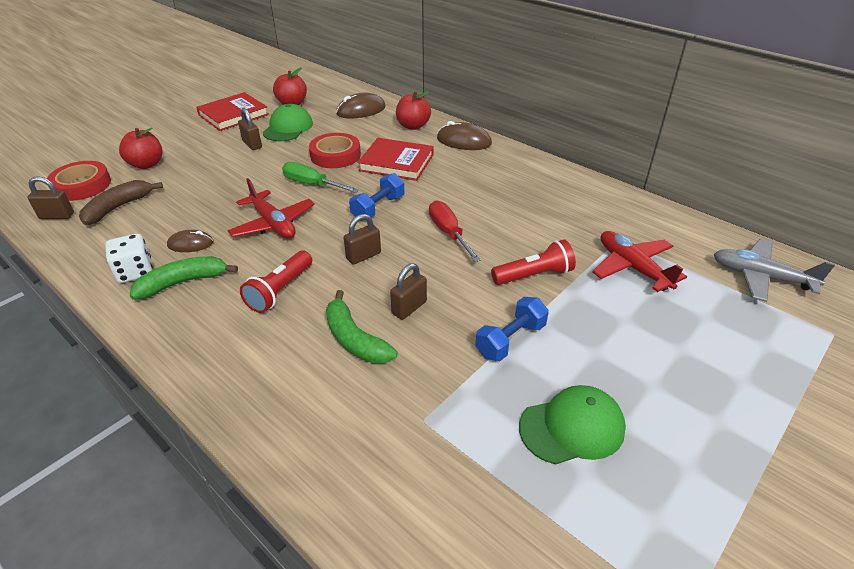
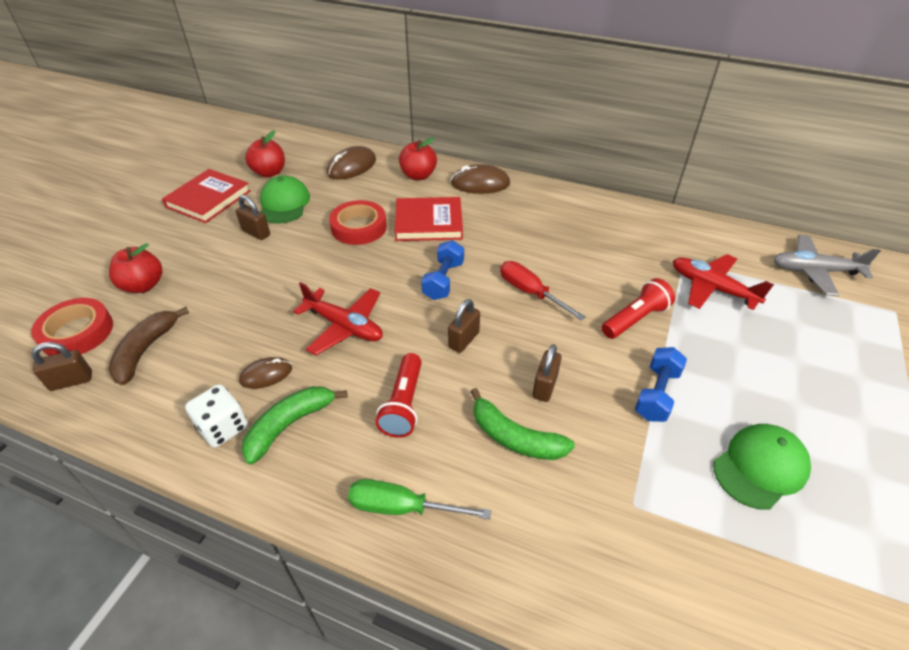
camera: 20 degrees left, 5 degrees up
(312, 184) = (356, 268): green screwdriver -> green screwdriver (401, 507)

